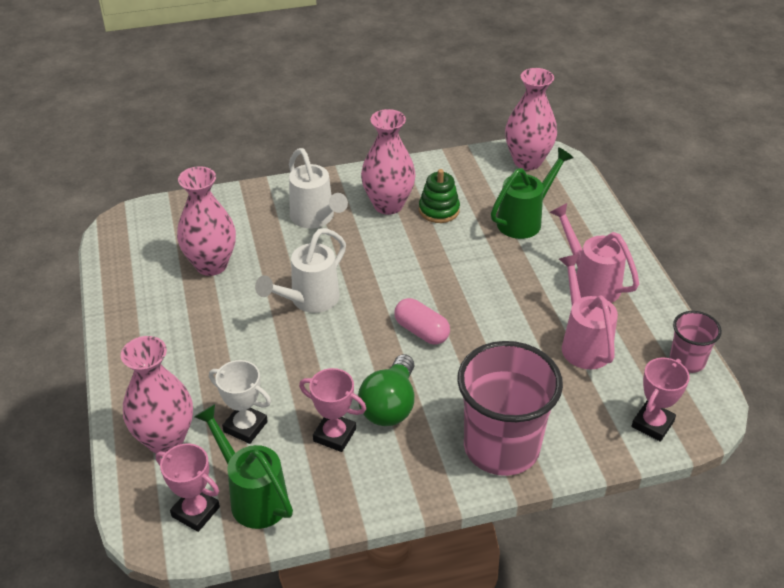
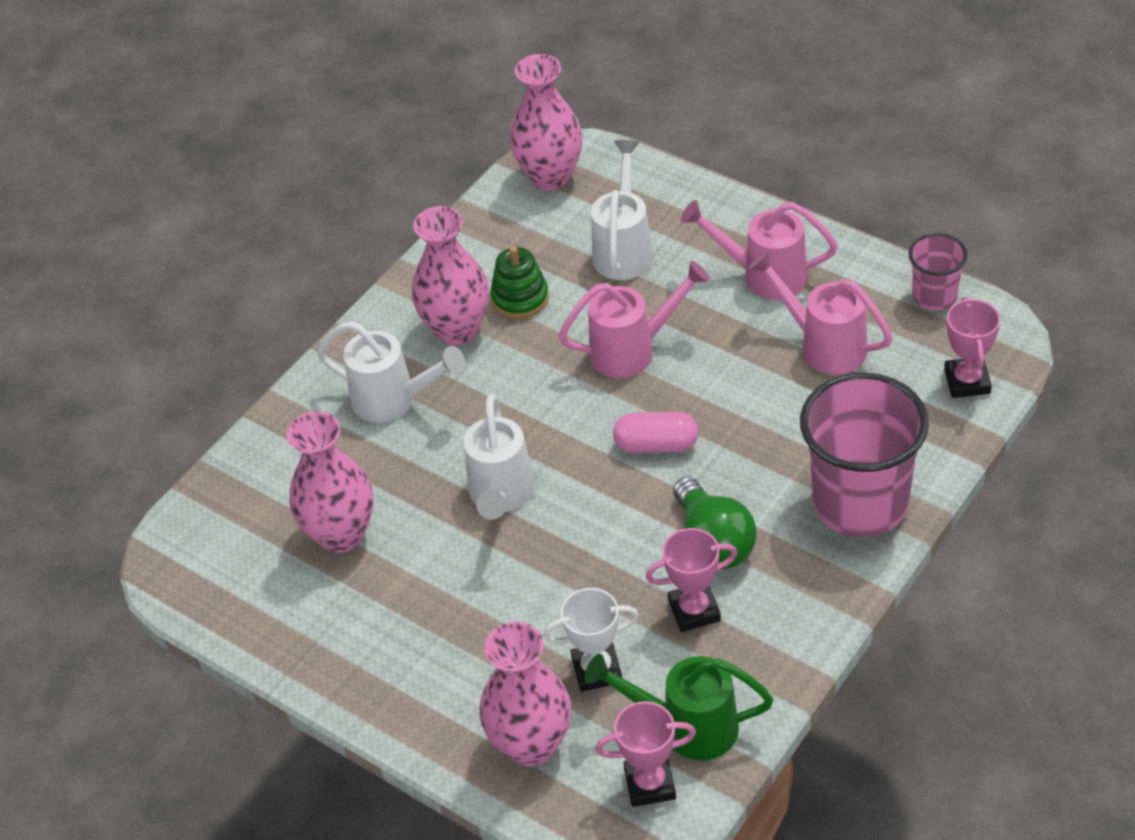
camera: 35 degrees left, 5 degrees up
(468, 274) = (633, 350): none -> pink watering can
(525, 220) = (624, 249): green watering can -> white watering can

